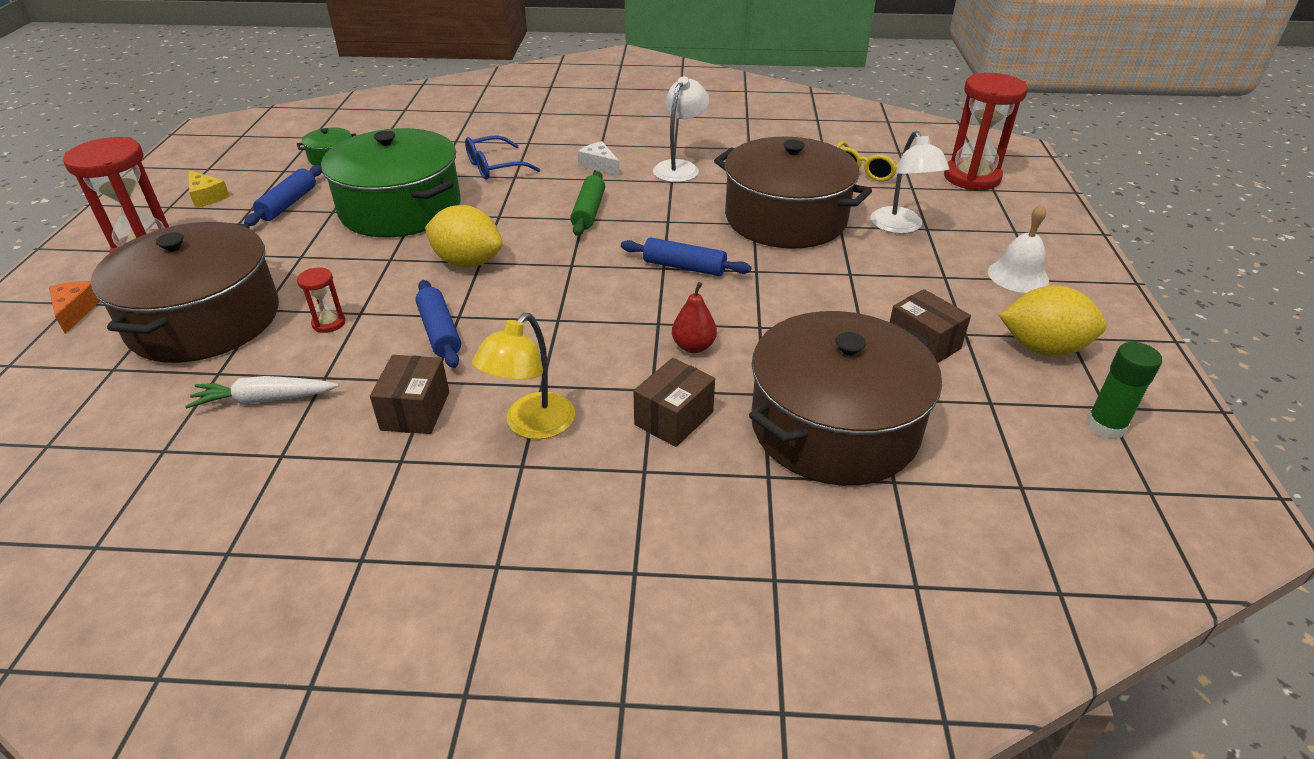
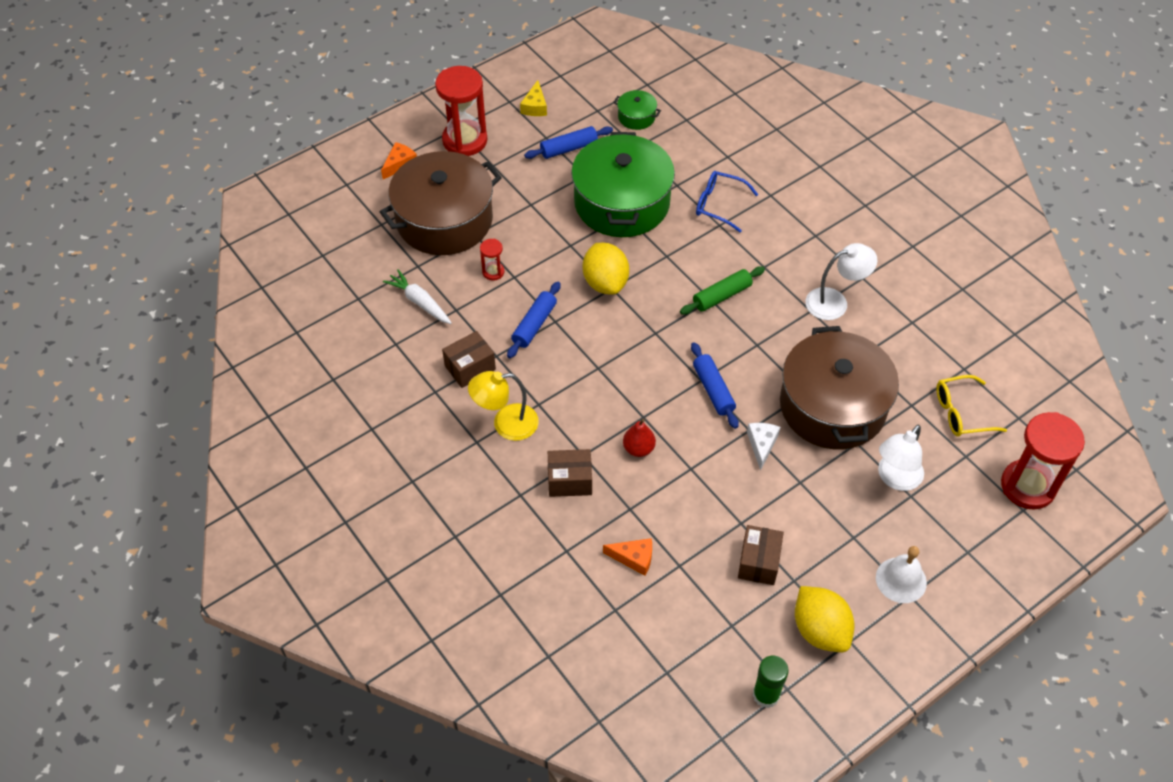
camera: 50 degrees right, 15 degrees up
(599, 165) = (785, 257): white cheese -> white cheese (761, 445)
(834, 426) = (634, 558): brown pot -> orange cheese

